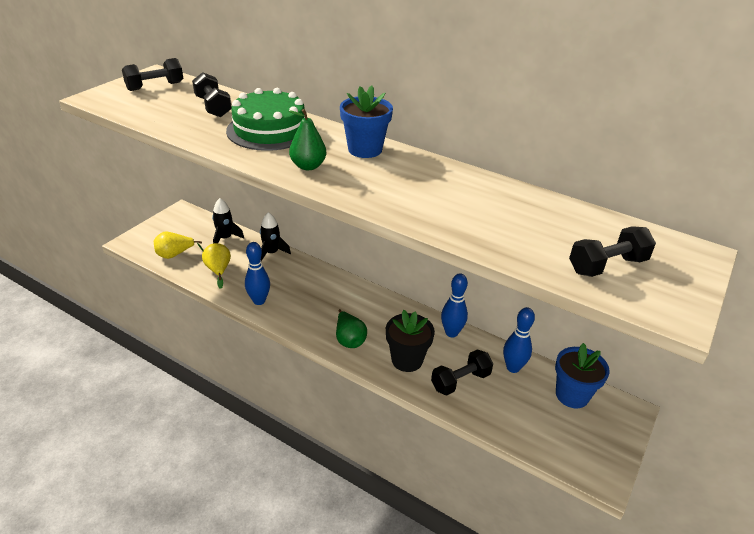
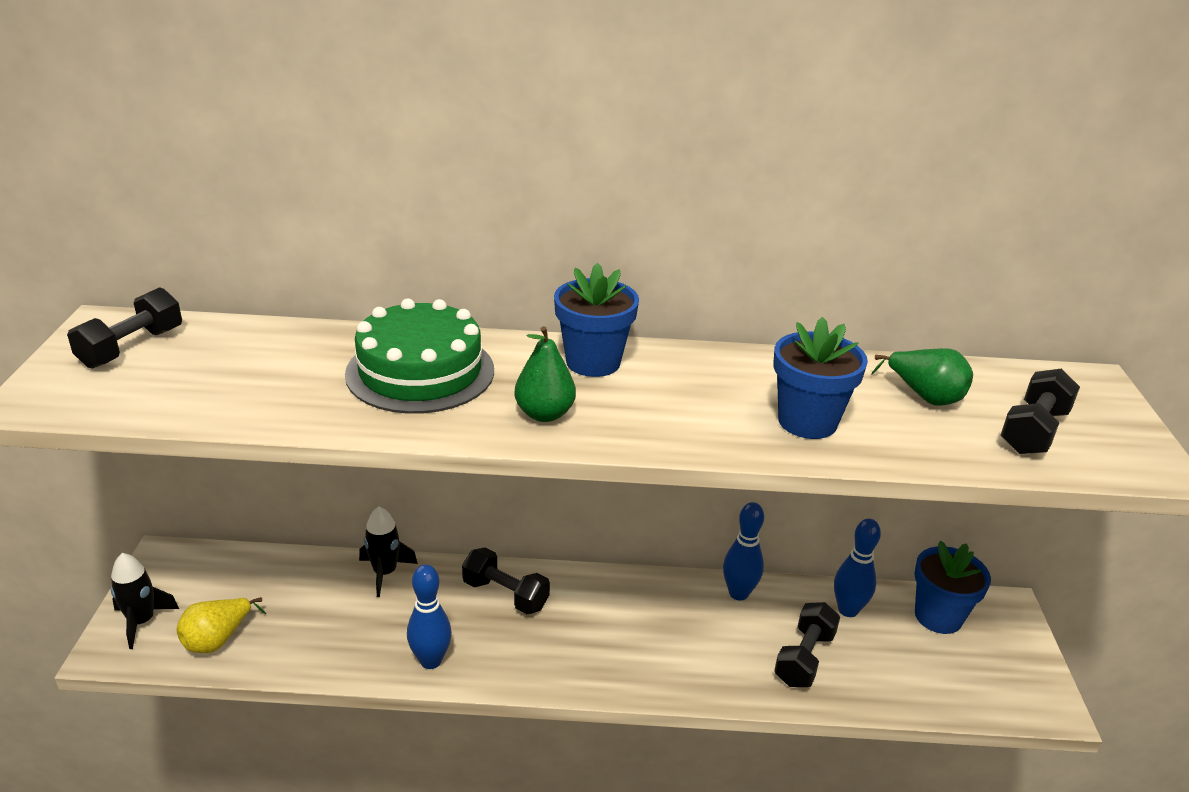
camera: 30 degrees left, 5 degrees down
(213, 107) = (281, 357): black dumbbell -> black dumbbell (505, 594)
(218, 270) = (320, 637): yellow pear -> none
(225, 238) = (285, 576): black rocket -> black rocket (142, 621)
(349, 339) = (615, 663): green pear -> green pear (924, 396)
(407, 360) = (715, 659): black flower pot -> none
(454, 213) = (807, 421): none -> blue flower pot

